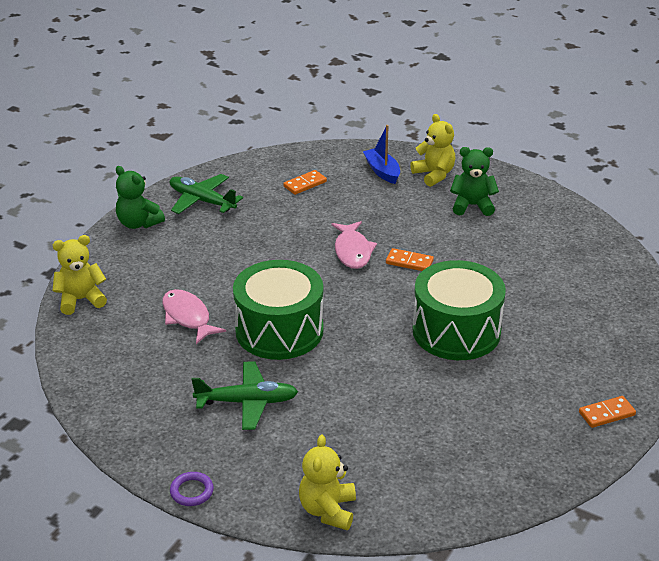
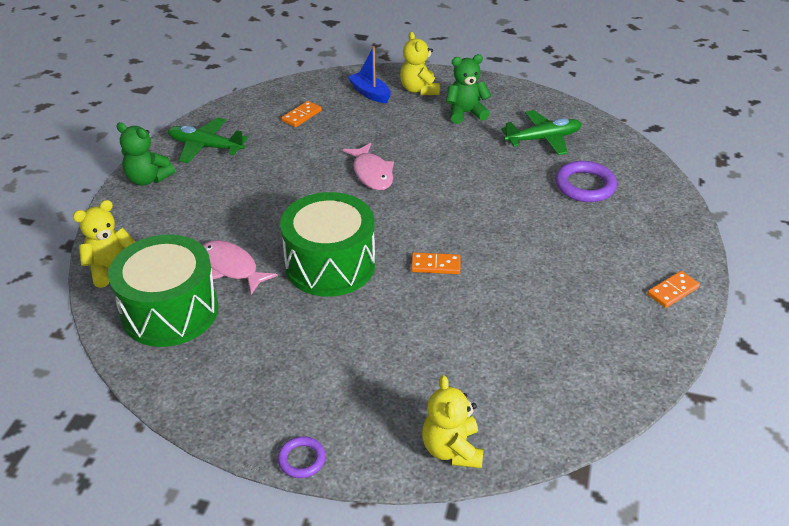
camera: 15 degrees left, 5 degrees up
(247, 402) = (325, 347): green plane -> green plane (543, 139)
(409, 262) = (429, 175): orange domino -> orange domino (435, 265)
(434, 175) = (419, 90): yellow teddy bear -> yellow teddy bear turned 150 degrees counterclockwise
(456, 331) = (501, 235): green drum -> green drum (170, 311)
(564, 297) = (585, 185): none -> purple ring

